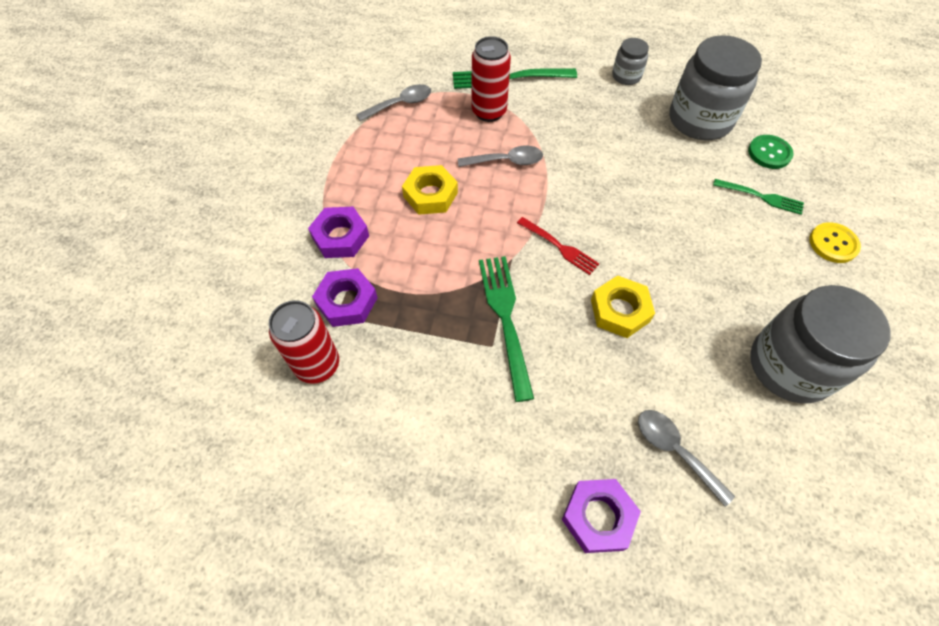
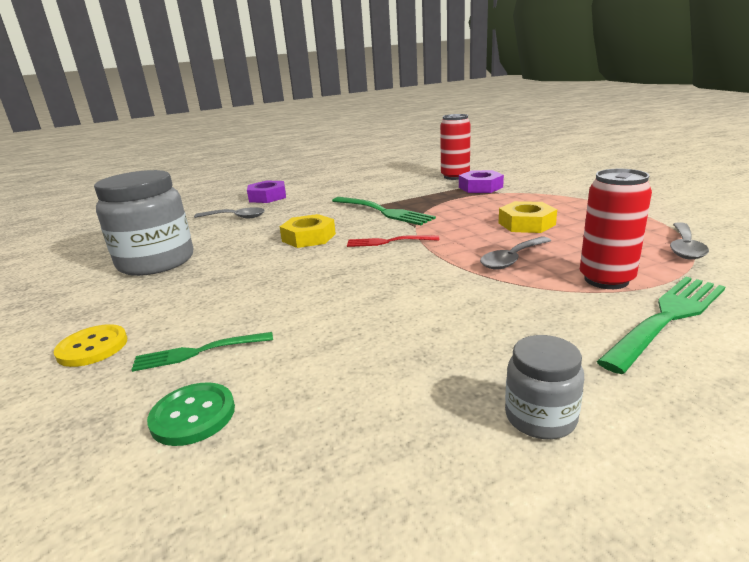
camera: 145 degrees right, 35 degrees down
(340, 237) = (535, 195): purple nut -> none
(700, 120) = (342, 409): grey jar -> none

